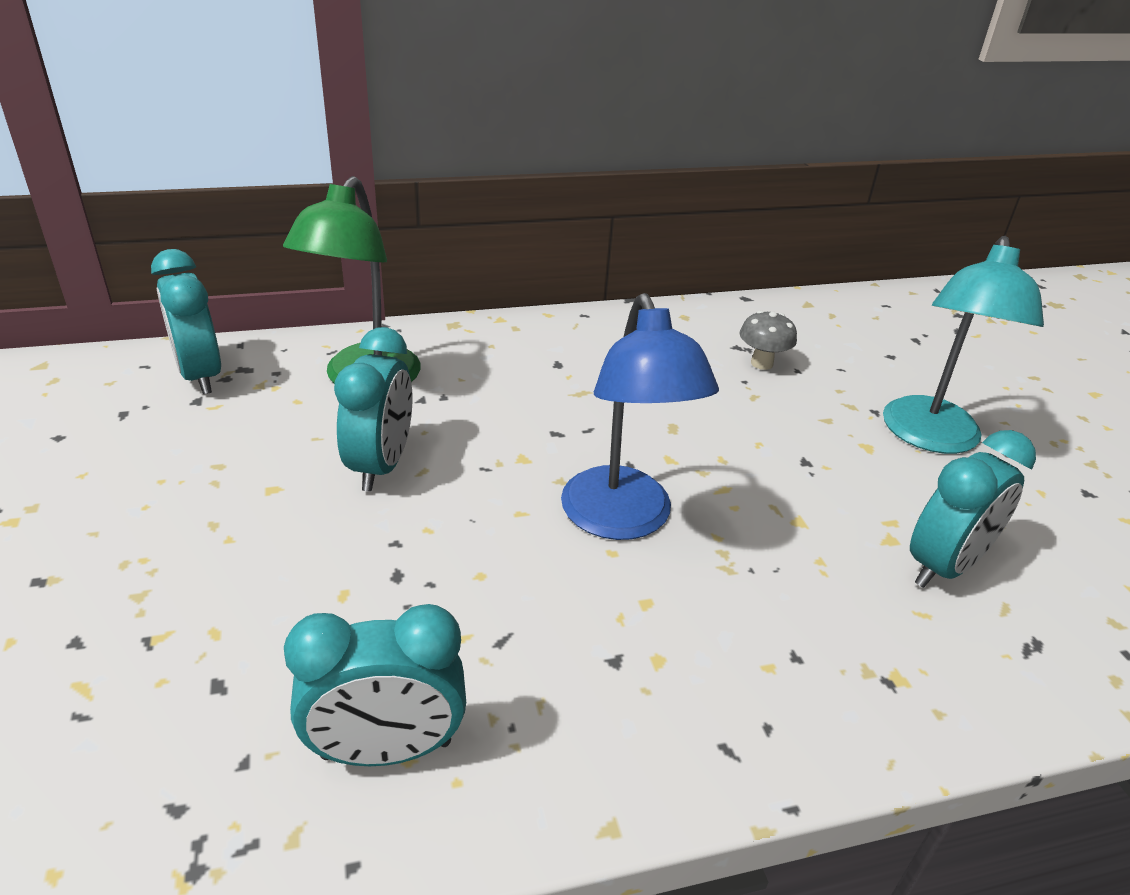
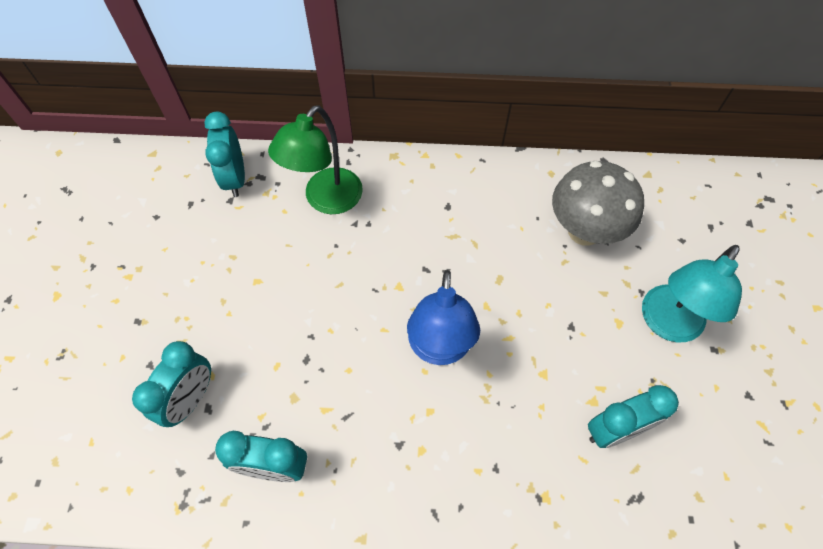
camera: 20 degrees right, 25 degrees up
(381, 466) = (318, 275): turquoise clock -> turquoise clock (191, 399)
(761, 363) = (584, 231): grey mushroom -> grey mushroom, size x2.21

